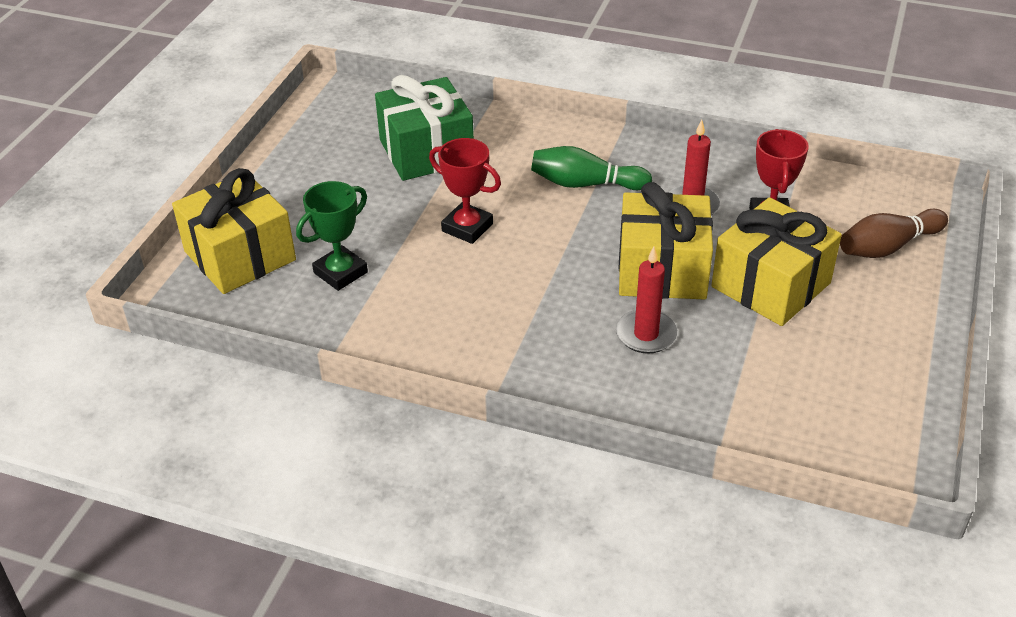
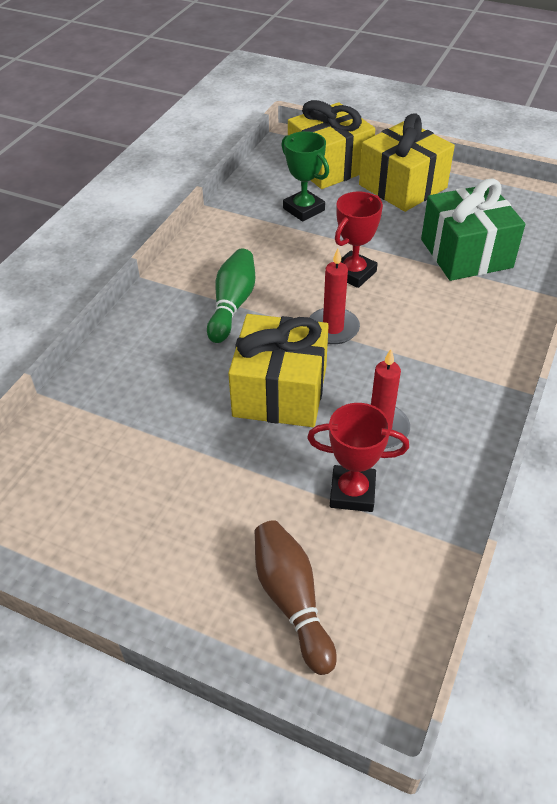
camera: 95 degrees right, 5 degrees up
(585, 184) = (417, 351): green bowling pin -> green bowling pin (232, 305)
(646, 334) = (195, 369): red candle -> red candle (333, 328)
(771, 285) = (244, 472): yellow gift -> yellow gift (402, 186)

